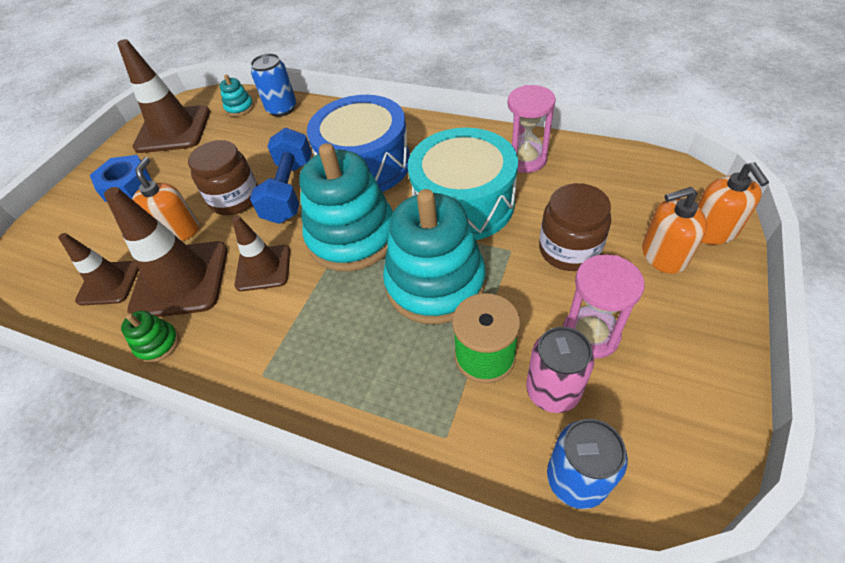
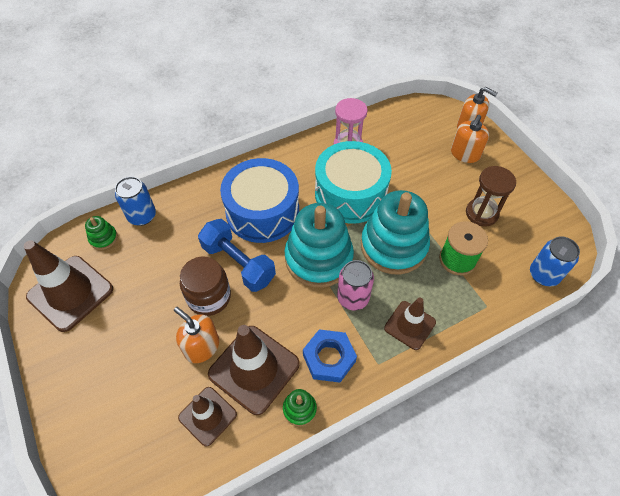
camera: 55 degrees left, 5 degrees up
(125, 183) = (99, 357): blue nut -> blue nut (329, 358)
(239, 108) = (103, 238): turquoise stacking toy -> green stacking toy
(263, 268) = (295, 317): brown traffic cone -> brown traffic cone (409, 325)
(552, 390) = (497, 249): pink can -> pink can (353, 298)
(569, 249) = (427, 180): brown jar -> none
(590, 334) = (481, 213): pink hourglass -> brown hourglass

